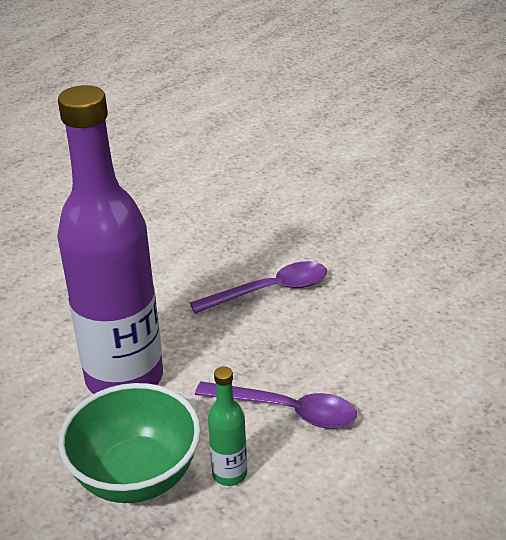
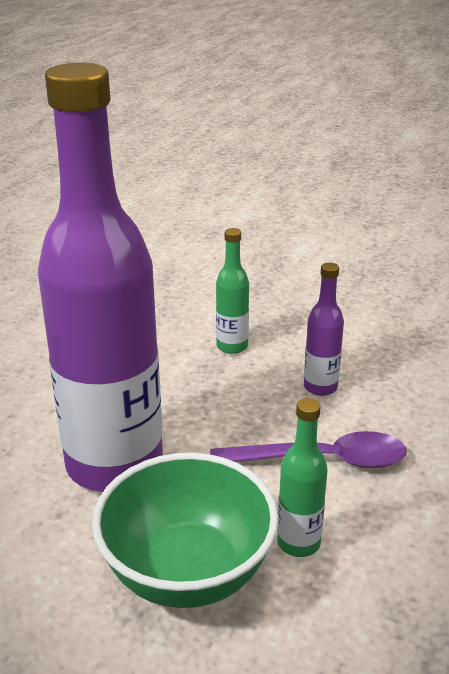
camera: 20 degrees left, 5 degrees down
(270, 290) = (232, 346): purple spoon -> green bottle
(323, 345) = (320, 387): none -> purple bottle

